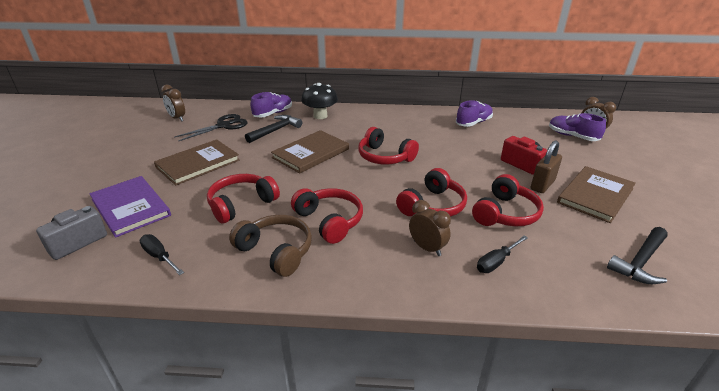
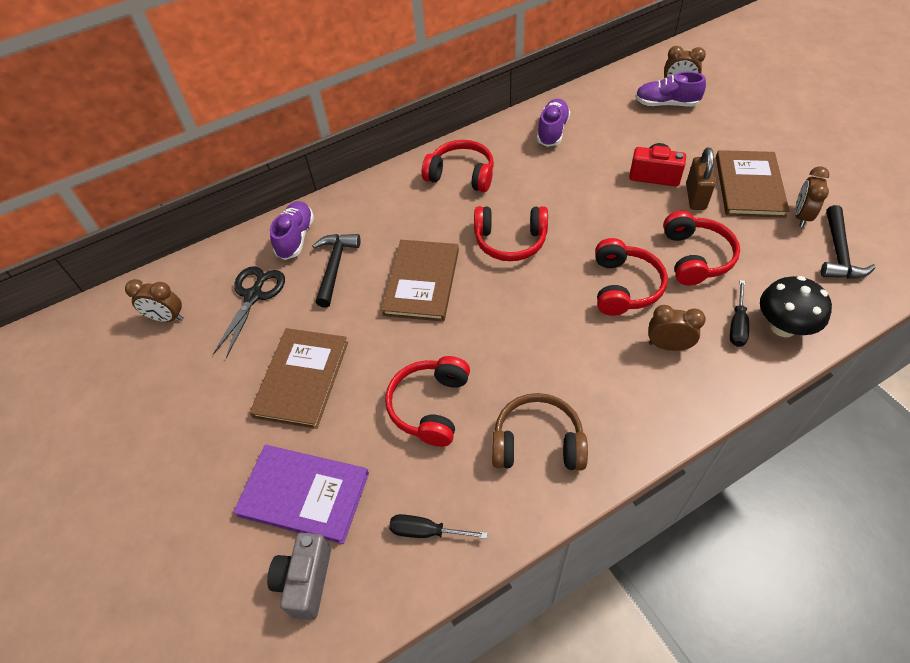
camera: 30 degrees left, 20 degrees up
(320, 116) = (363, 210): black mushroom -> black mushroom (783, 326)
(329, 221) = (547, 369): red headphones -> red headphones (461, 175)
(626, 228) = (801, 216): none -> brown clock

